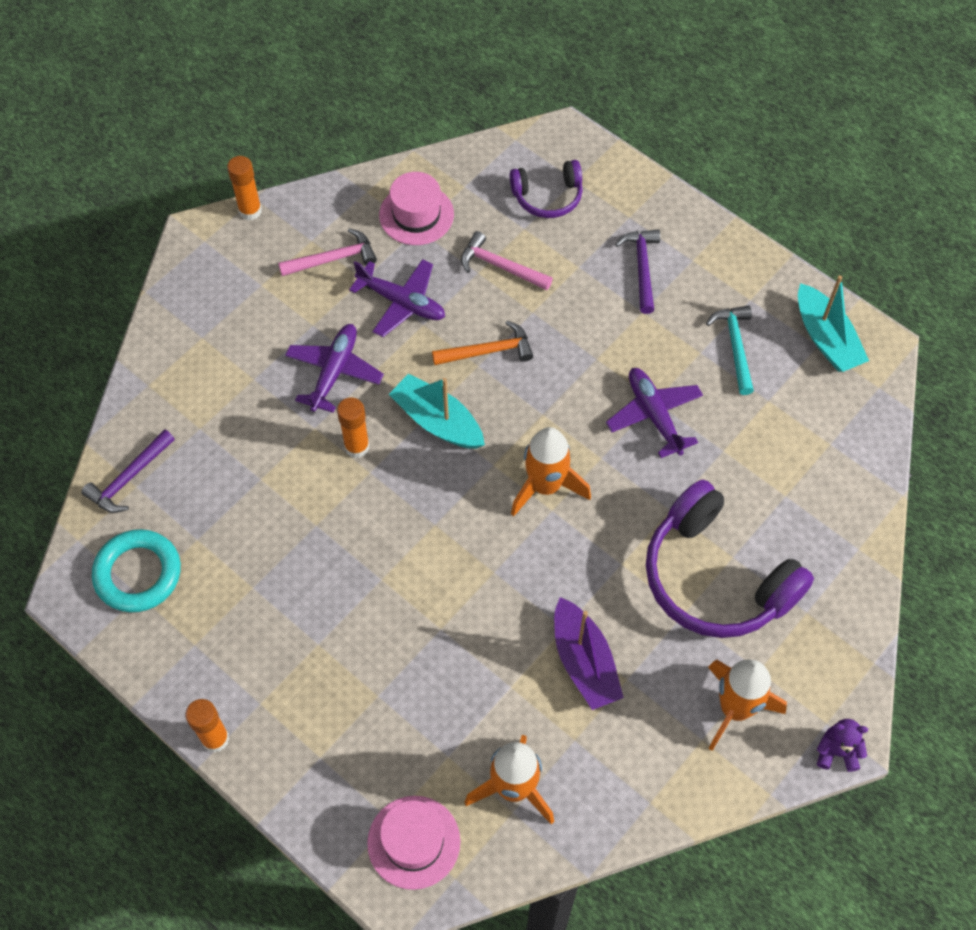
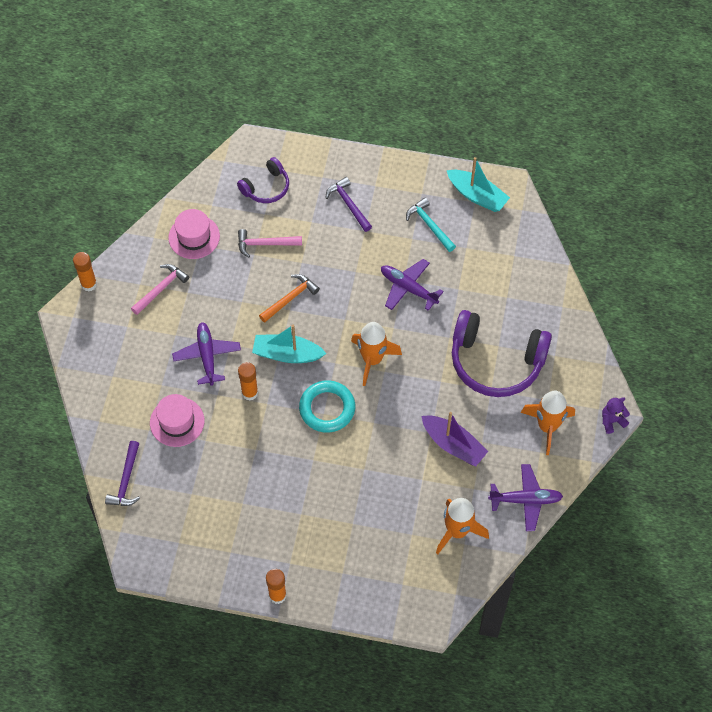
camera: 30 degrees left, 0 degrees up
(138, 574) = (170, 531): turquoise ring -> turquoise ring (327, 408)
(402, 303) = (220, 295): purple plane -> purple plane (526, 500)
(413, 842) = (422, 588): pink hat -> pink hat (177, 422)

